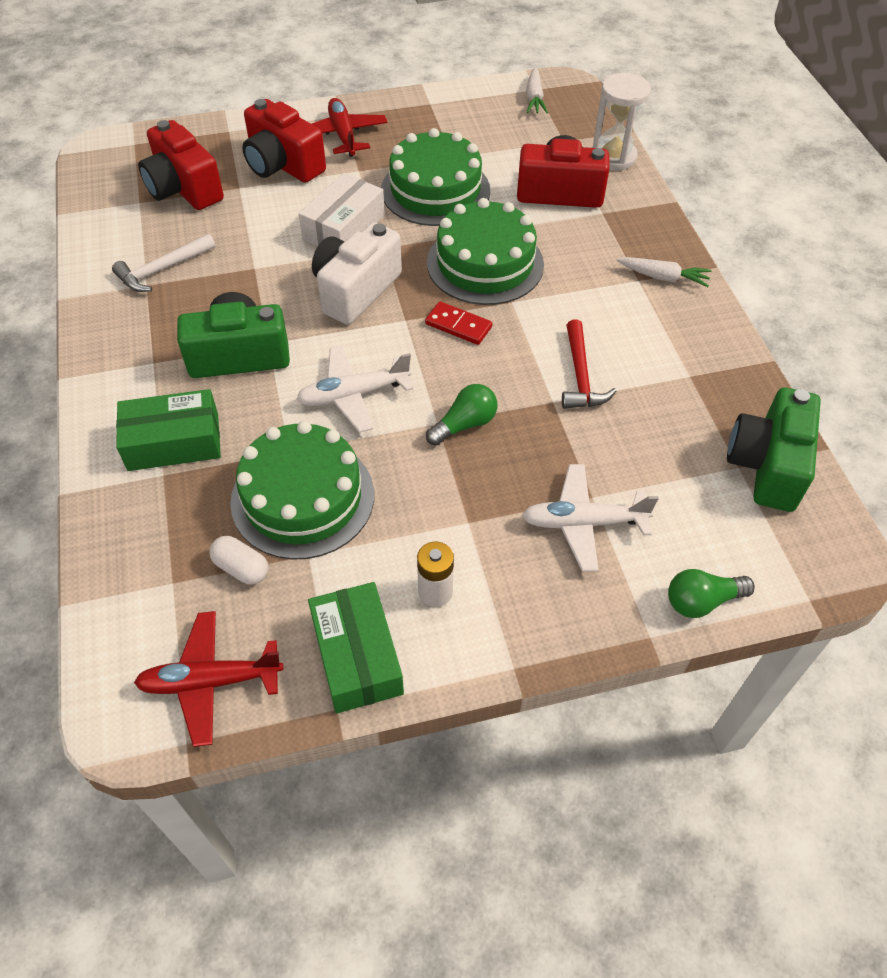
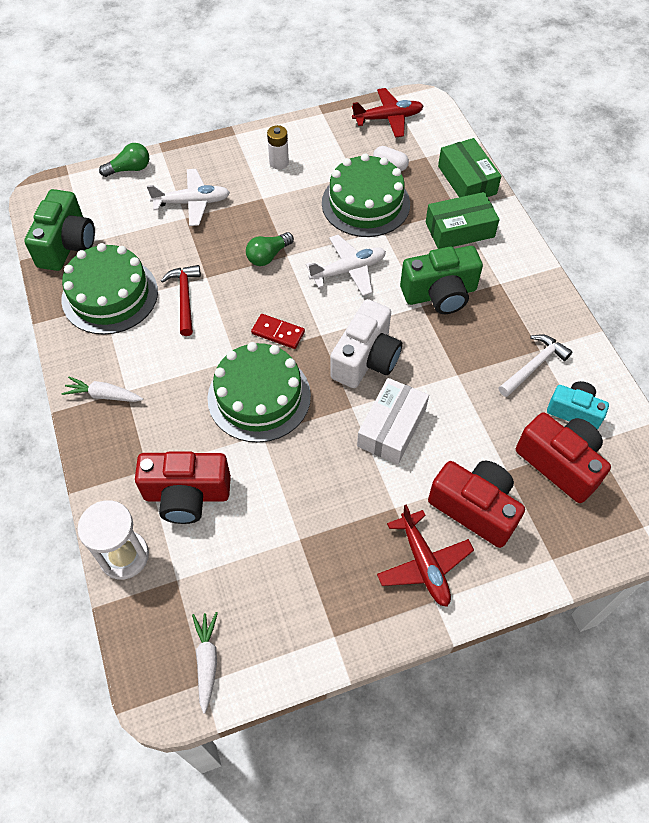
camera: 175 degrees right, 5 degrees up
(142, 227) = (574, 411): none -> turquoise camera
(357, 656) = (317, 133): green box -> green box (467, 180)
(435, 190) = (312, 485): green cake -> green cake (110, 295)

